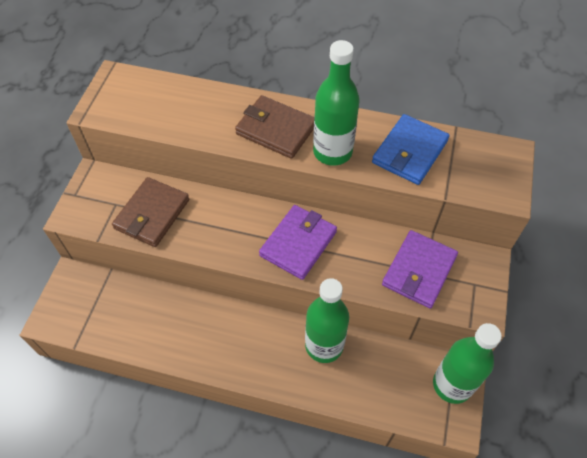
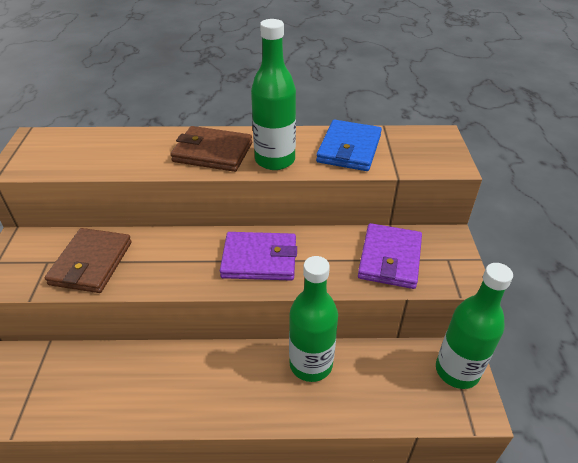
camera: 15 degrees left, 15 degrees down
(298, 244) = (259, 259): purple wallet -> purple wallet turned 75 degrees clockwise

